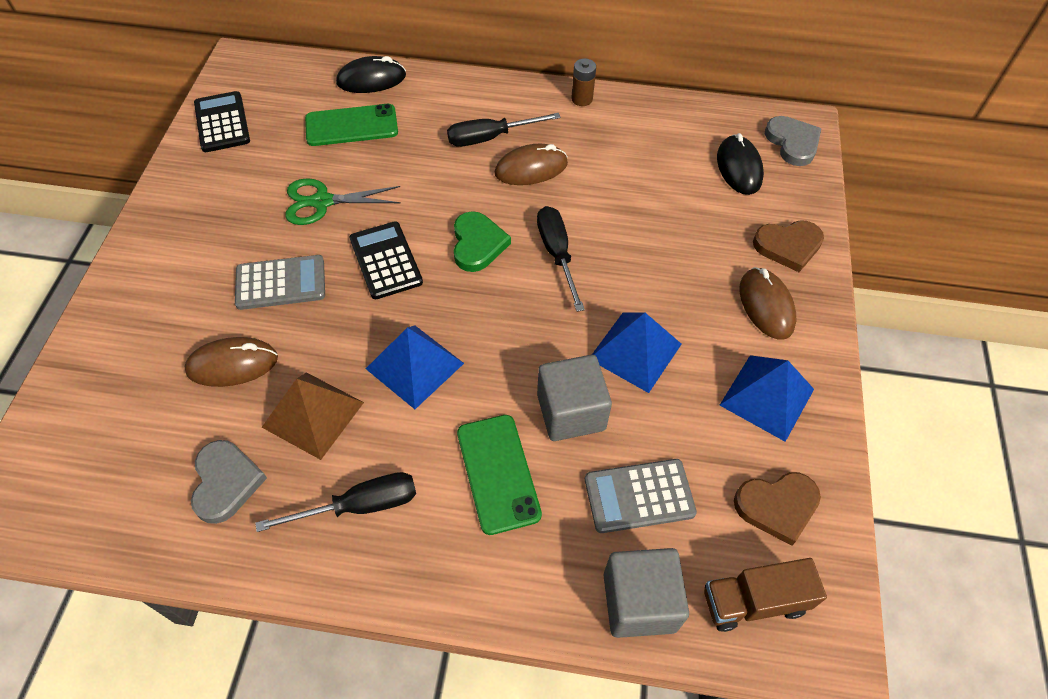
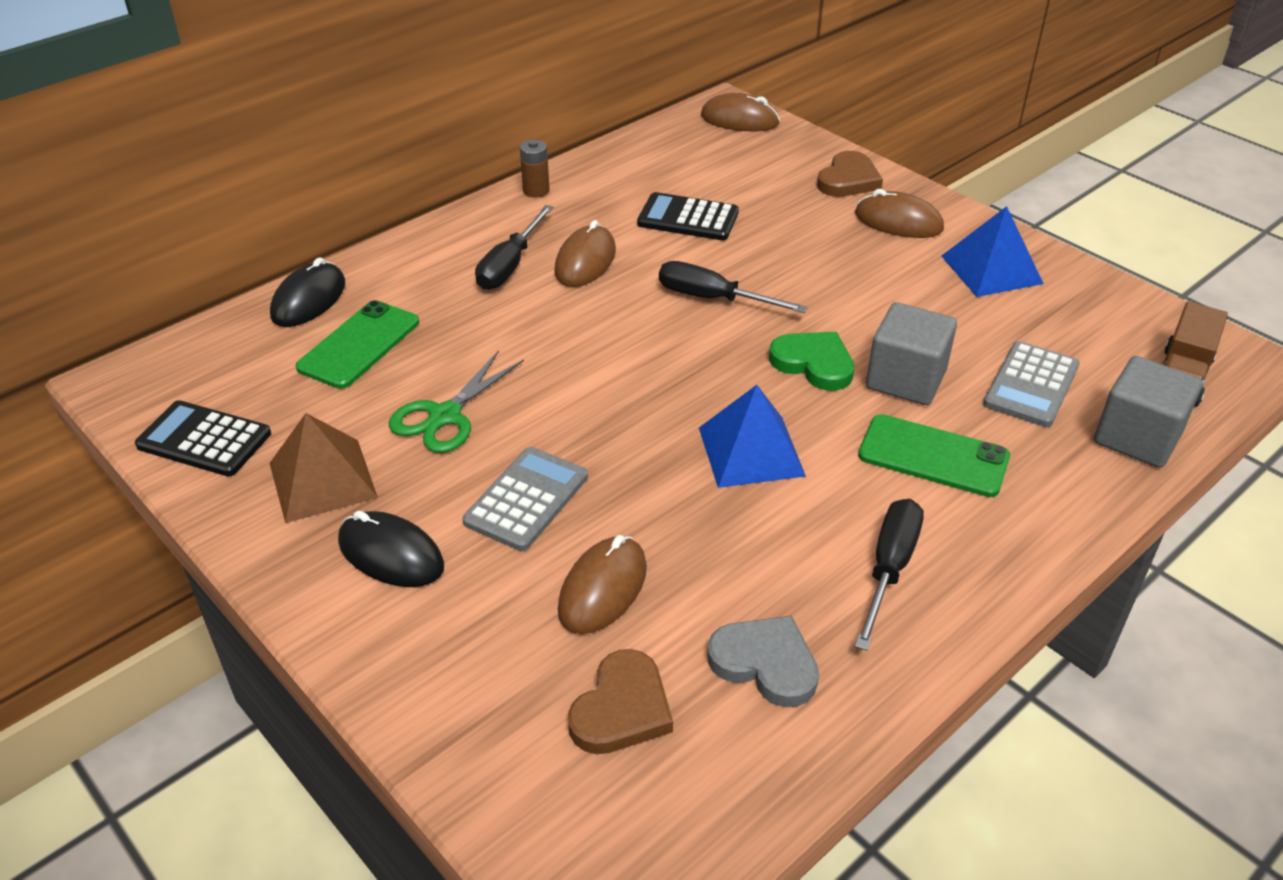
camera: 50 degrees left, 15 degrees down
(313, 414) = (739, 553): brown pyramid -> brown pyramid (322, 480)
(386, 261) = (588, 408): black calculator -> black calculator (688, 218)
(477, 244) = (641, 339): green heart -> green heart (813, 363)
(635, 351) = (874, 311): blue pyramid -> none
(739, 168) = (733, 157): black mouse -> black mouse (391, 554)
(777, 506) = (1102, 319): brown heart -> brown heart (621, 709)
(792, 143) = (739, 120): grey heart -> brown mouse

